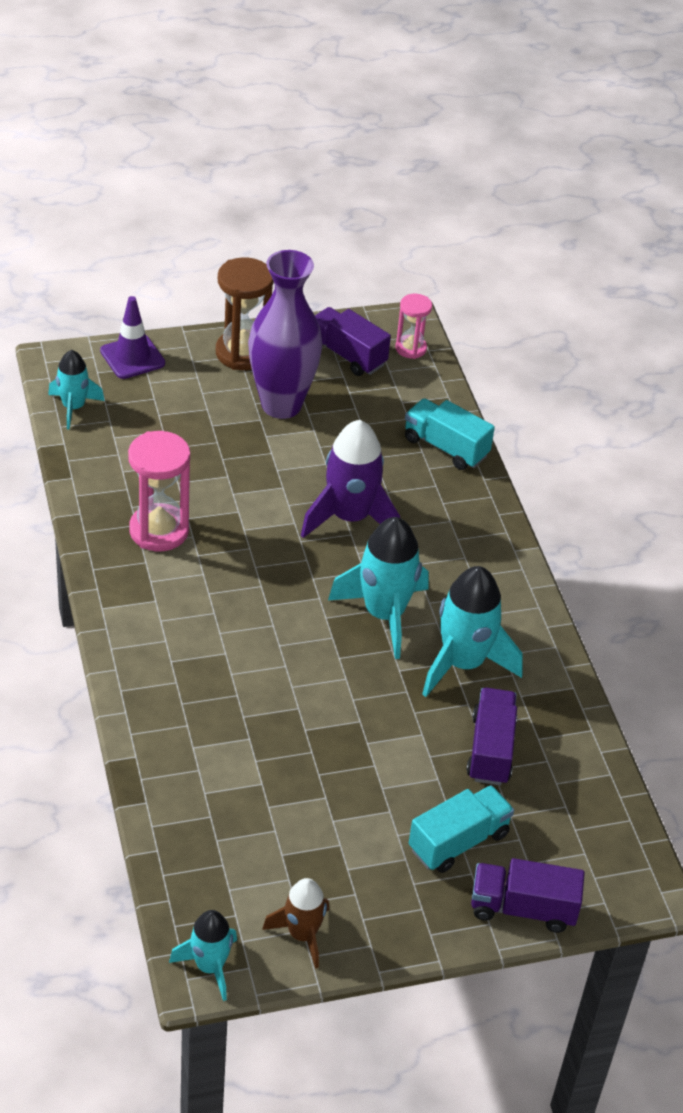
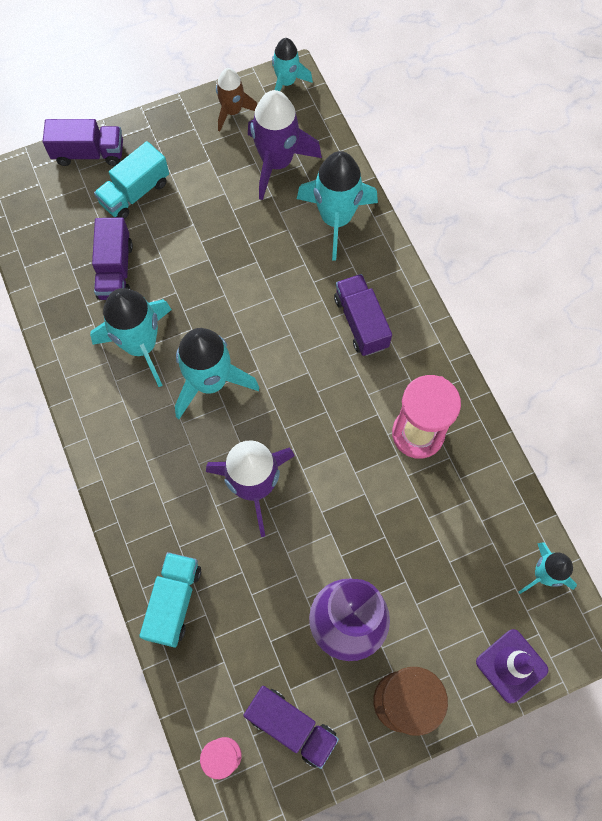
camera: 175 degrees right, 25 degrees up
(188, 761) = (336, 219): none -> turquoise rocket
(190, 642) = (361, 322): none -> purple truck
(251, 848) = (277, 162): none -> purple rocket
(445, 447) = (174, 602): turquoise truck -> turquoise truck turned 105 degrees counterclockwise

